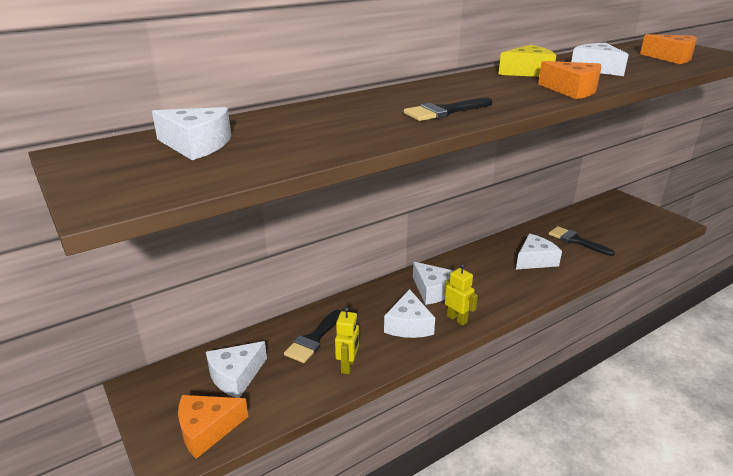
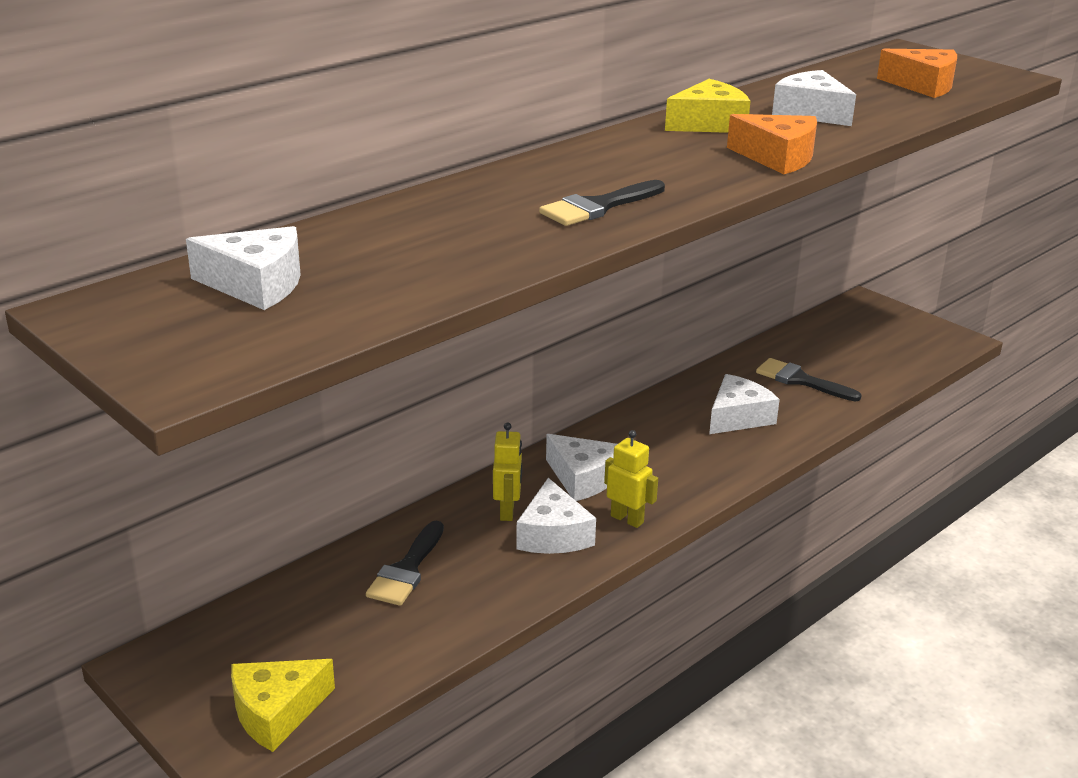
camera: 10 degrees left, 0 degrees up
(207, 429) = (277, 712): orange cheese -> yellow cheese
(236, 376) = (298, 634): white cheese -> none
(348, 366) = (471, 603): yellow robot -> yellow robot (507, 511)

